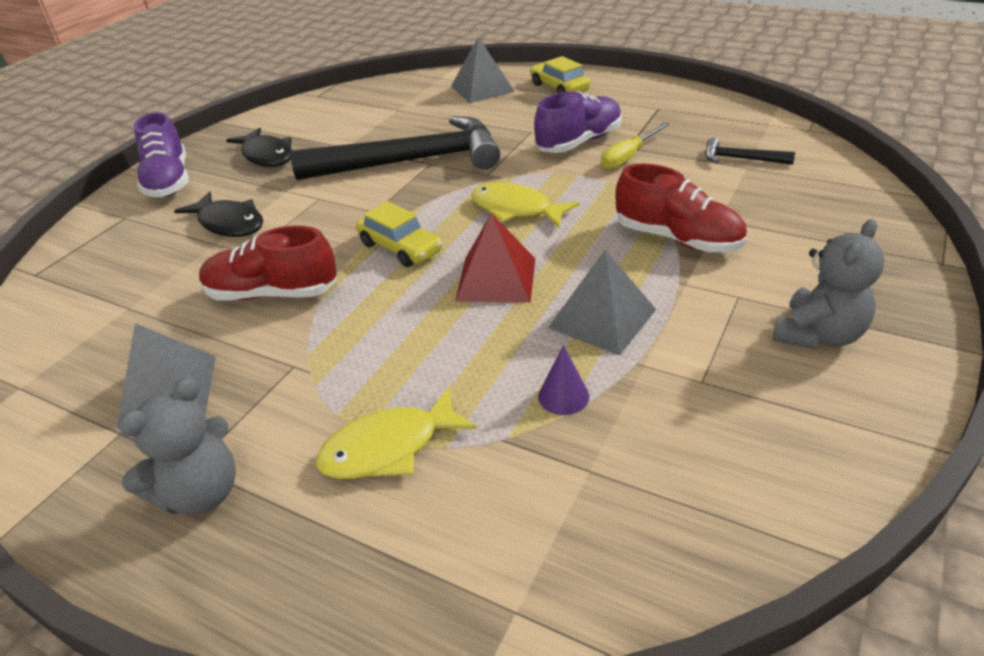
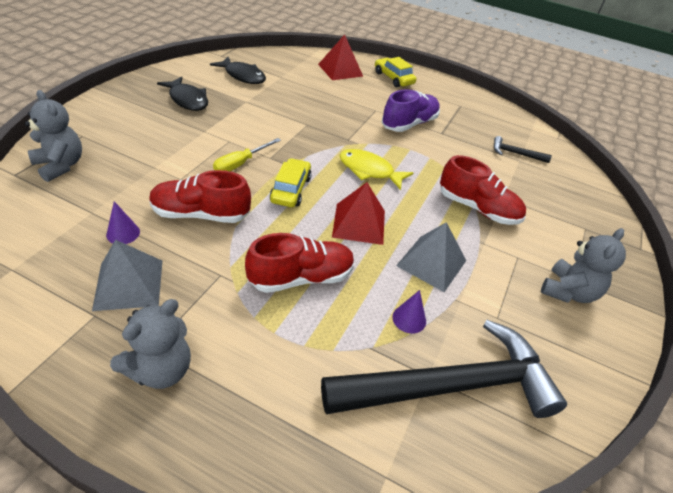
camera: 10 degrees left, 5 degrees up
(93, 257) = (60, 165): none -> grey teddy bear
(166, 328) = (123, 233): none -> purple cone
(169, 181) = (114, 110): purple shoe -> none
(229, 223) = (163, 152): black fish -> black fish (243, 76)
(389, 447) = (293, 346): yellow fish -> none
(400, 247) = (290, 189): yellow car -> yellow car turned 120 degrees counterclockwise
(407, 358) = (301, 278): none -> red shoe
(411, 161) = (294, 121): black hammer -> black hammer (451, 386)
(482, 89) = (340, 70): grey pyramid -> red pyramid
(628, 157) = (442, 140): yellow screwdriver -> yellow screwdriver (241, 163)

